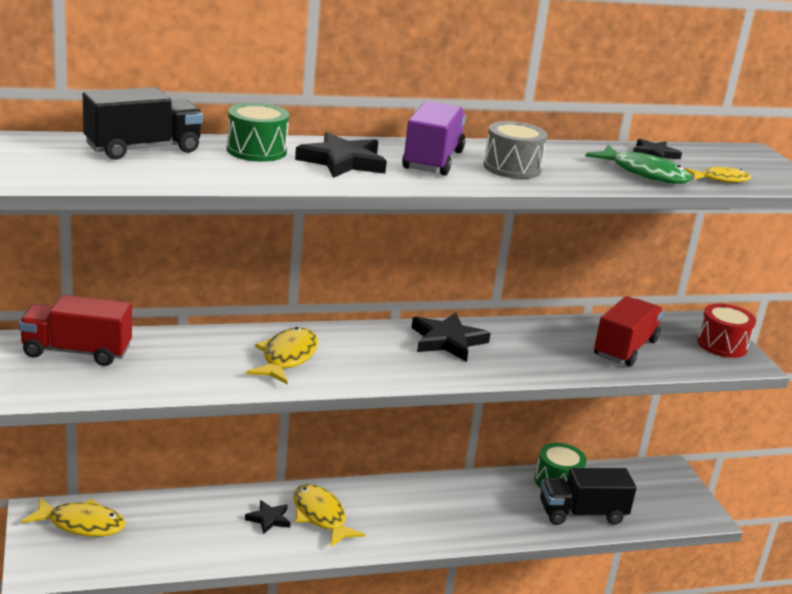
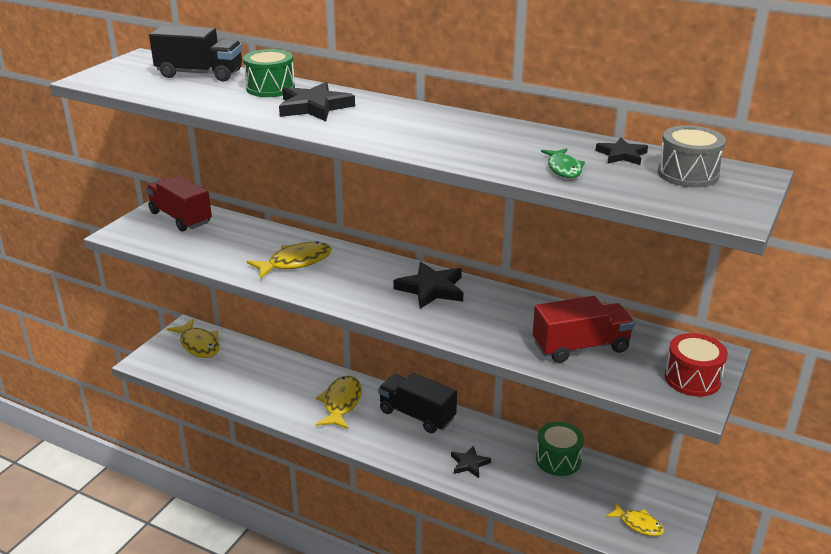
camera: 45 degrees right, 5 degrees up
(269, 519) = (306, 390): black star -> black star (469, 464)
(433, 160) = (387, 119): purple truck -> none
(512, 168) = (443, 138): grey drum -> grey drum (687, 174)
(582, 513) = (545, 493): black truck -> black truck (417, 415)
(644, 174) = (563, 169): green fish -> green fish, size x0.62
(720, 179) = (639, 191): yellow fish -> yellow fish (638, 524)

